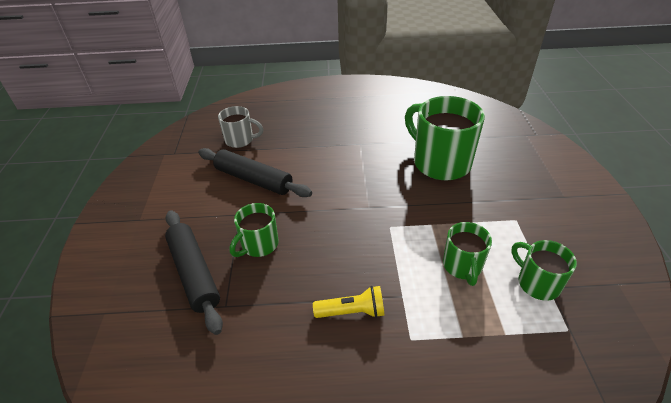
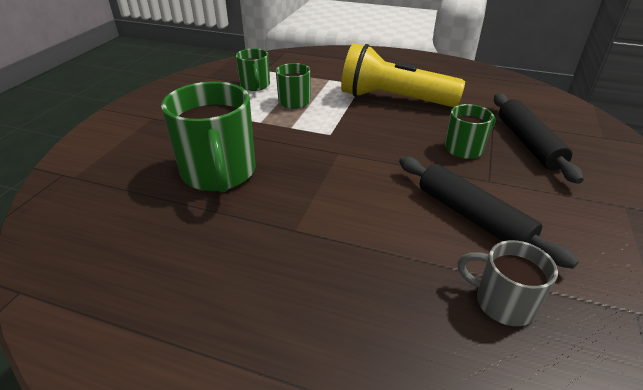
camera: 160 degrees left, 5 degrees down
(352, 312) = (393, 99): yellow flashlight -> yellow flashlight, size x2.22

